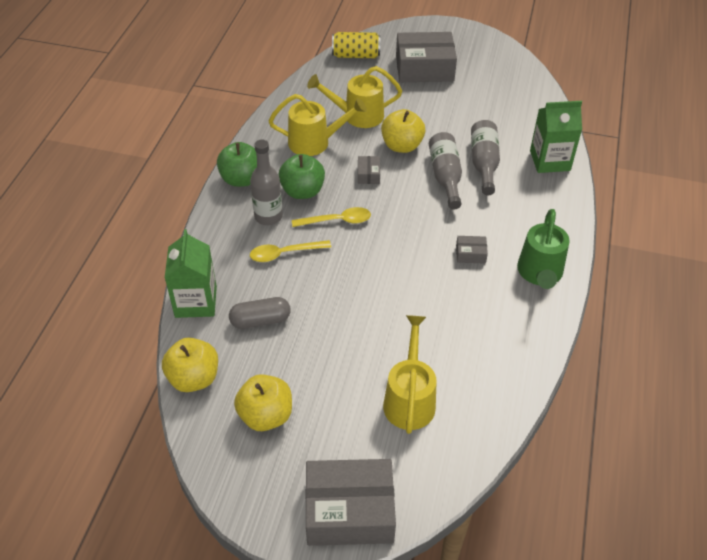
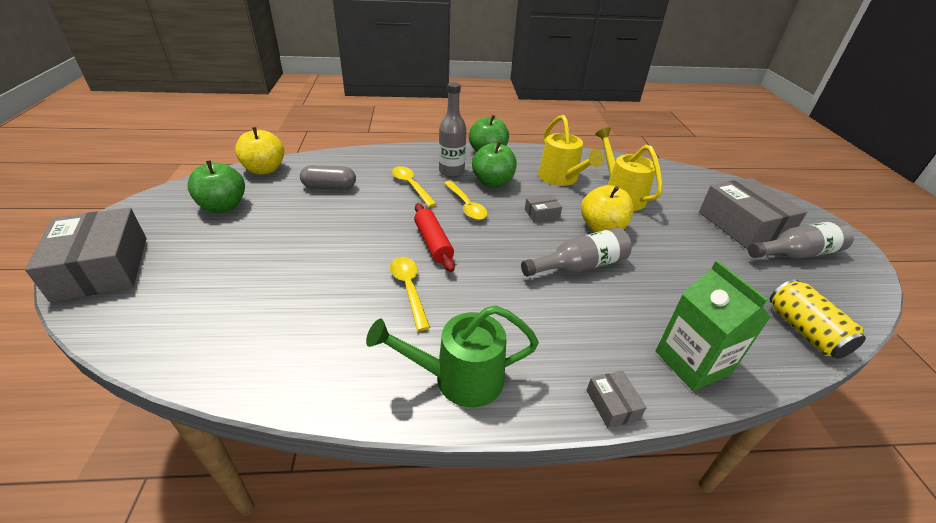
camera: 70 degrees right, 10 degrees down
(196, 302) = (343, 157): green carton -> none
(260, 320) = (329, 187): grey capsule -> grey capsule turned 60 degrees counterclockwise
(266, 415) = (223, 206): yellow apple -> green apple
(356, 55) = (706, 181): yellow can -> yellow can (804, 331)
(388, 256) = (433, 243): none -> red rolling pin
(409, 398) = (237, 286): yellow watering can -> none
(444, 283) = (409, 288): none -> yellow spoon
(470, 254) = (464, 304): grey box -> grey box (612, 404)
(484, 163) = (628, 295): grey bottle -> grey bottle (796, 253)

